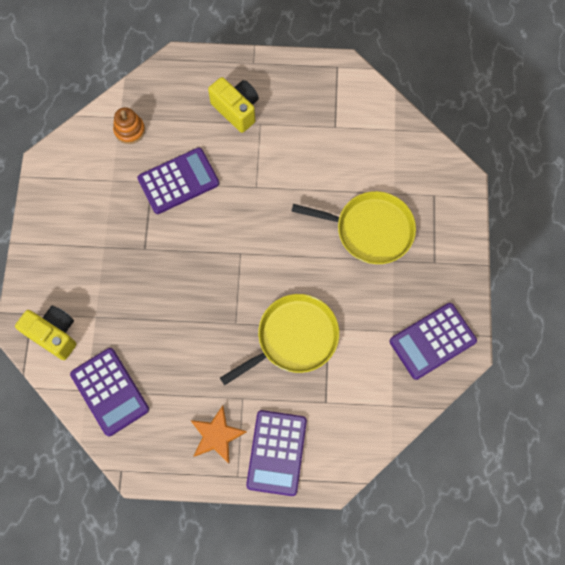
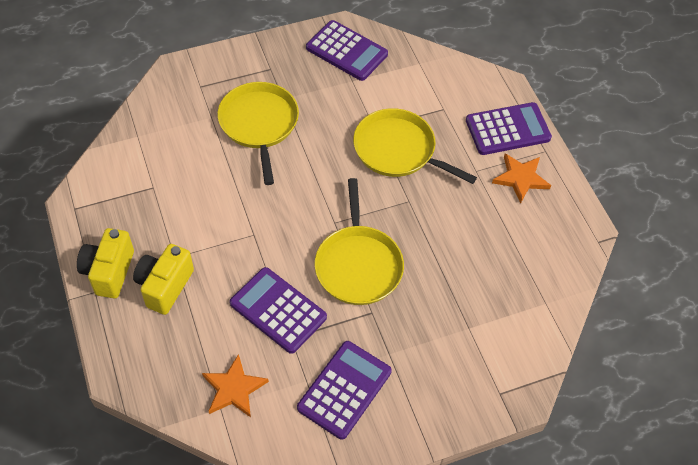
camera: 115 degrees left, 15 degrees down
(54, 334) = (509, 359): yellow camera -> yellow camera (109, 272)
(110, 392) = (534, 281): purple calculator -> purple calculator (344, 390)
(129, 130) = (234, 389): orange stacking toy -> orange star
(191, 256) = (358, 264): none -> yellow pan

